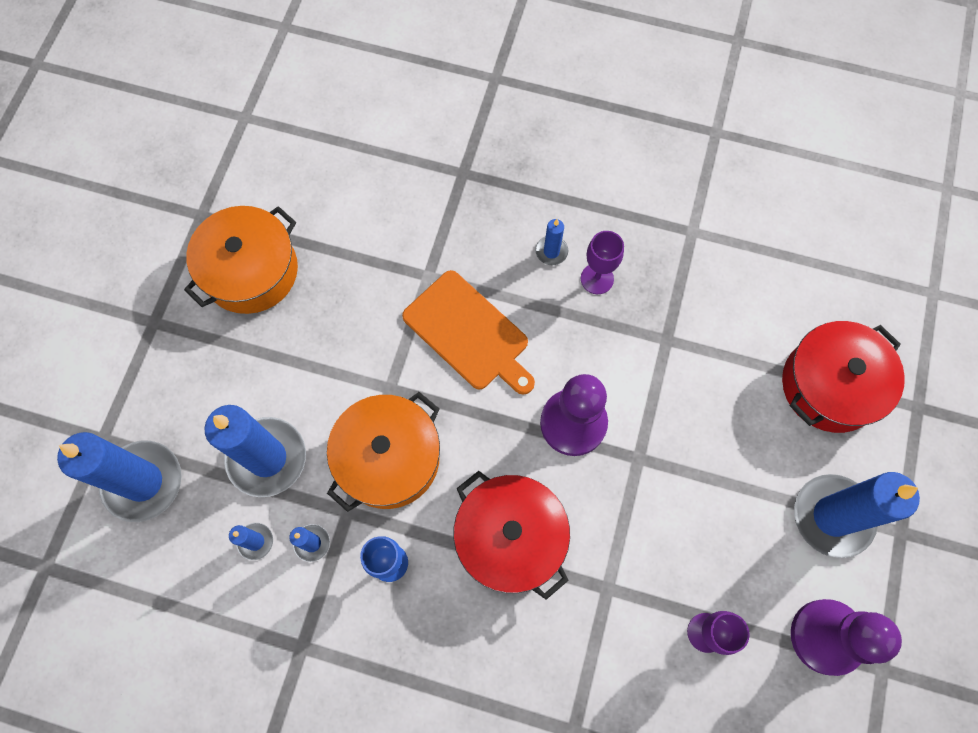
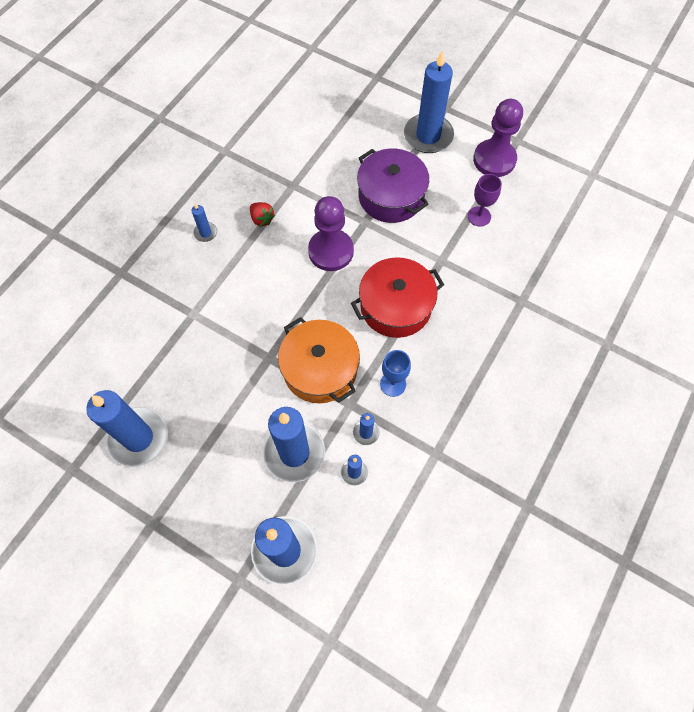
camera: 75 degrees left, 5 degrees down
(251, 271) = (138, 438): orange pot -> blue candle
(469, 333) = (246, 297): orange cutting board -> none
(596, 316) = (262, 219): none -> red strawberry
(597, 279) = (236, 212): purple goblet -> none
(696, 485) = (391, 196): none -> purple pot
(830, 385) = (350, 112): red pot -> none

